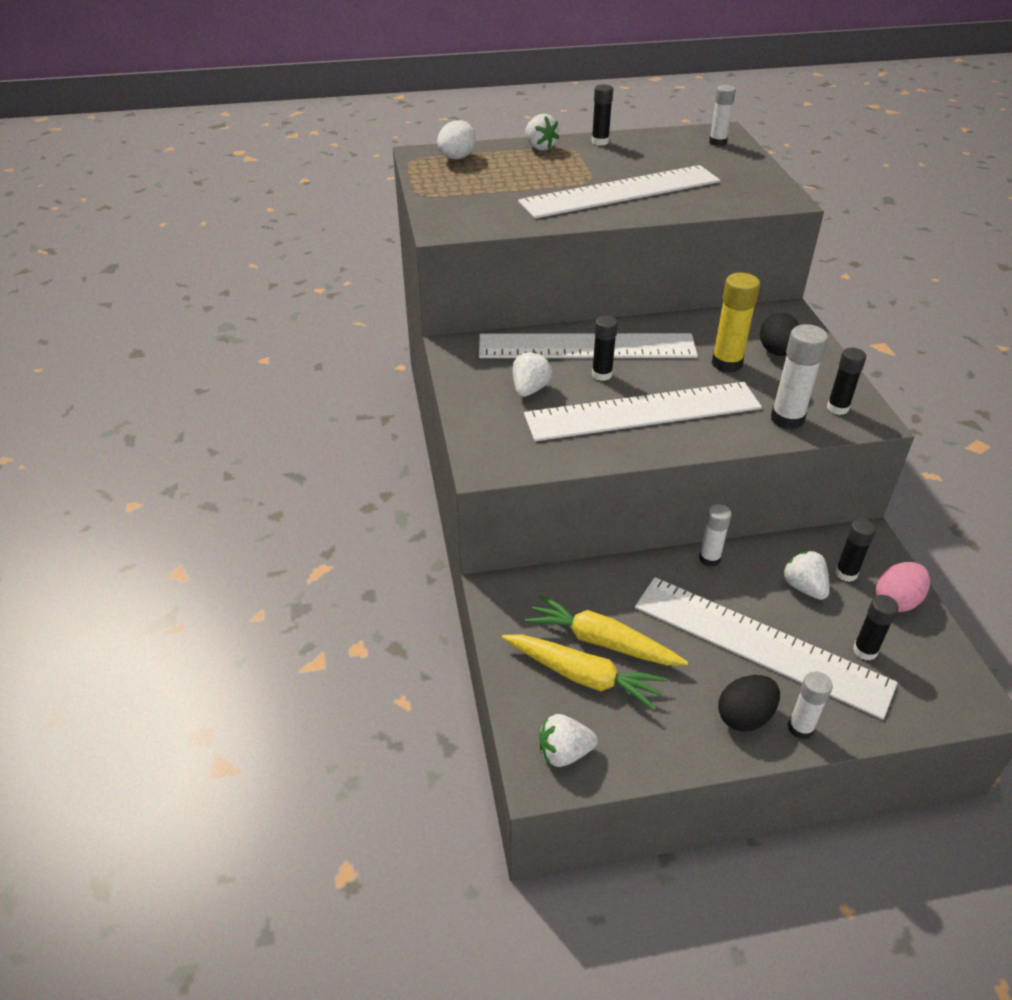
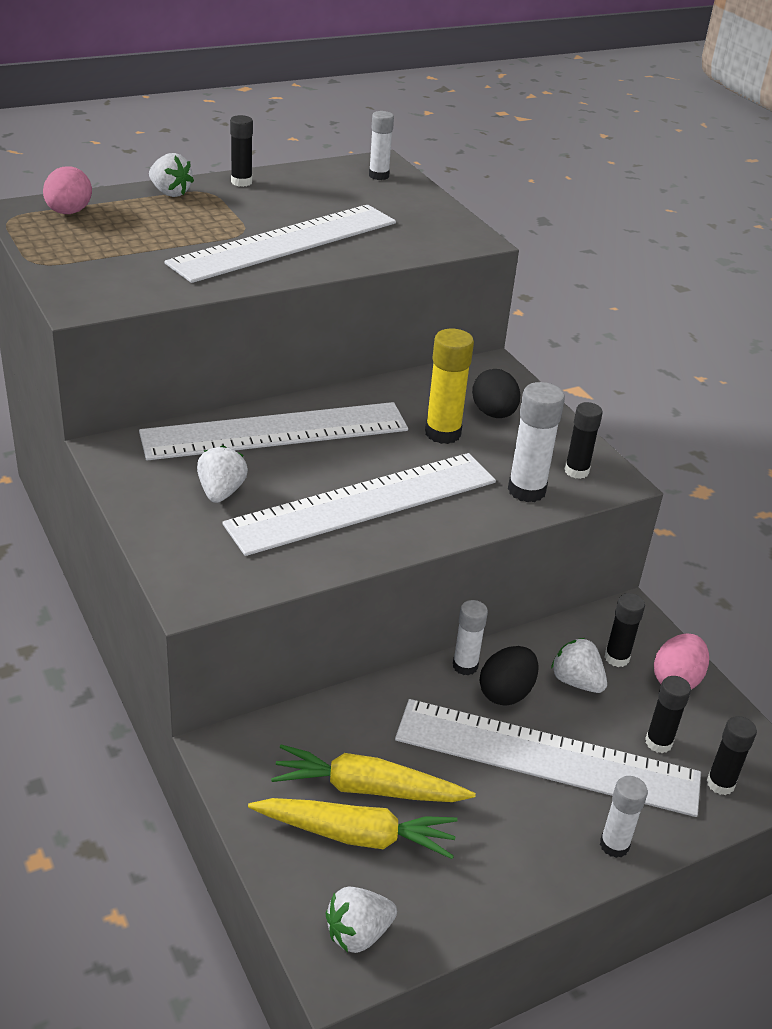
camera: 20 degrees left, 5 degrees down
(456, 158) = (69, 212): white egg -> pink egg
(602, 374) = (303, 463): black glue stick -> black glue stick (720, 784)
(744, 716) = (551, 845): black egg -> black egg (506, 693)

